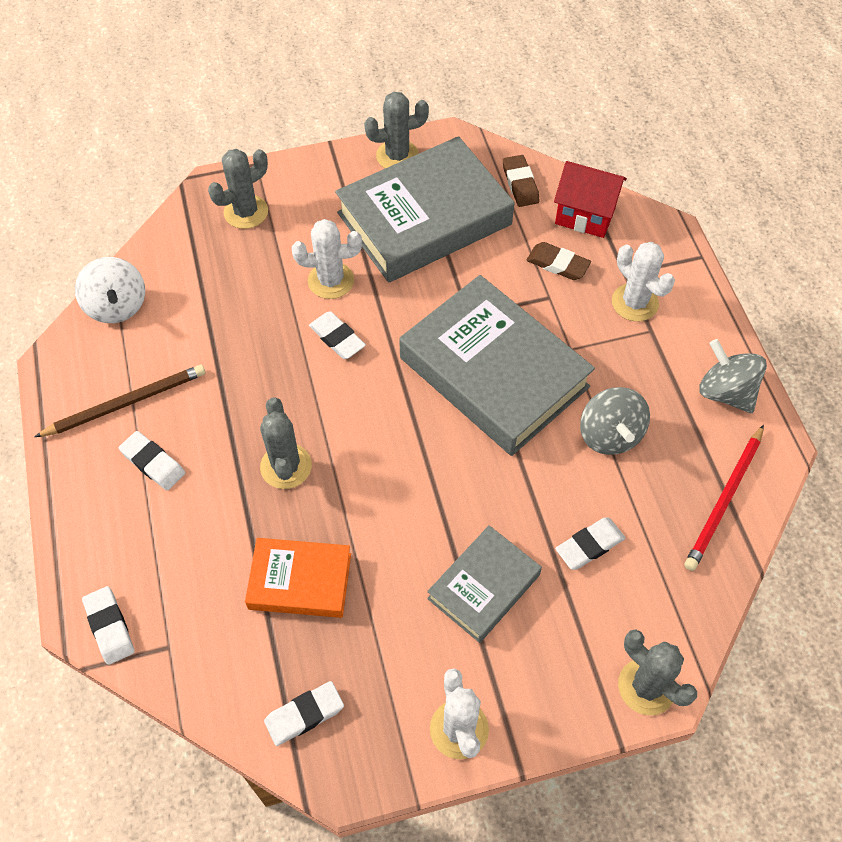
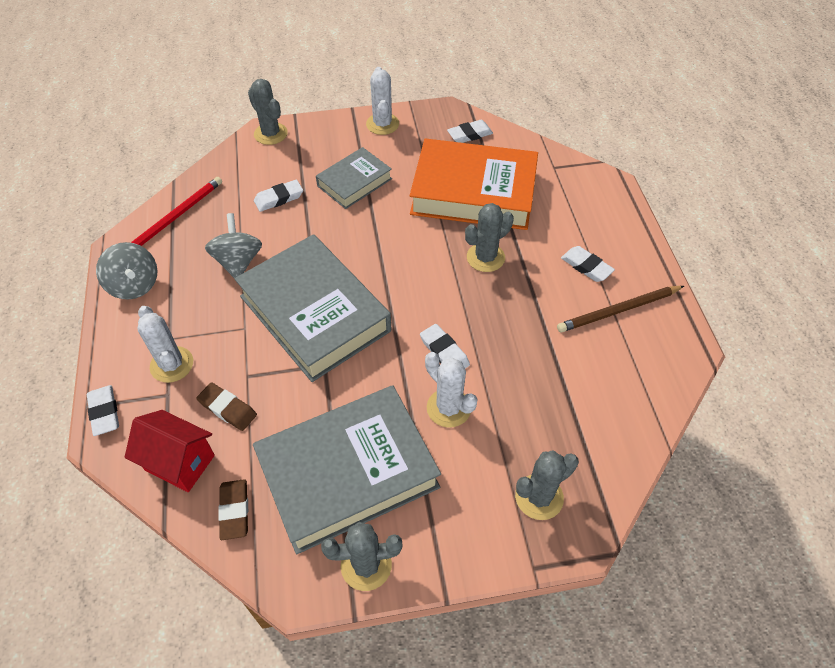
camera: 175 degrees left, 5 degrees down
(110, 627) = (593, 178): white eraser -> white eraser (104, 412)
(117, 306) = (650, 397): white spinning top -> none
(286, 466) = (485, 257): grey cactus -> grey cactus turned 60 degrees clockwise
(300, 581) = (473, 192): orange book -> orange book, size x1.86
(331, 281) = (448, 408): white cactus -> white cactus turned 45 degrees clockwise

